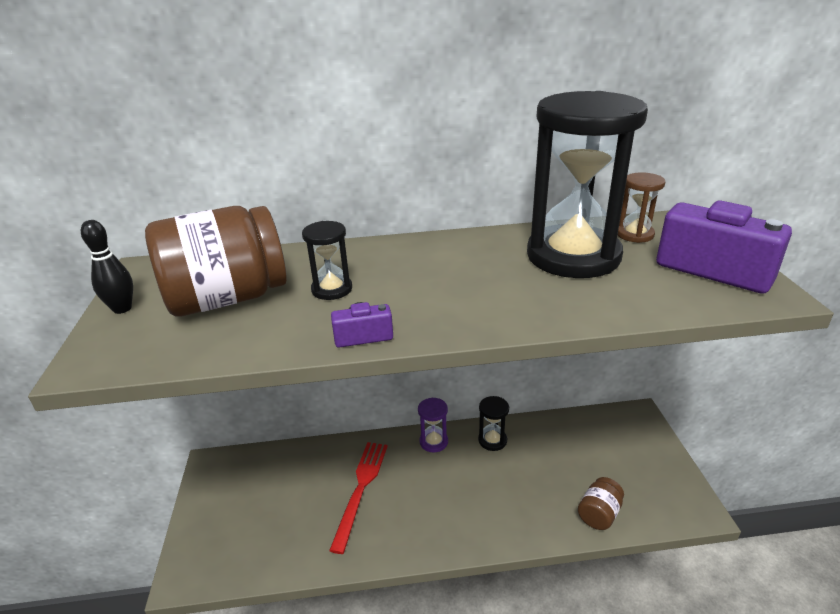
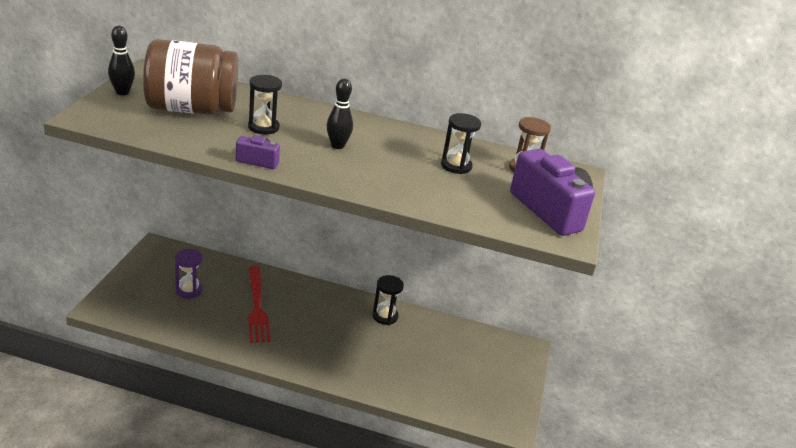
camera: 15 degrees right, 0 degrees up
(361, 489) = (257, 307): red fork -> red fork turned 135 degrees clockwise
(433, 280) = (337, 146): none -> black bowling pin
(433, 442) = (336, 299): purple hourglass -> purple hourglass (189, 290)
(573, 256) = (456, 166): black hourglass -> black hourglass, size x0.42
(599, 514) = (428, 395): brown jar -> none

